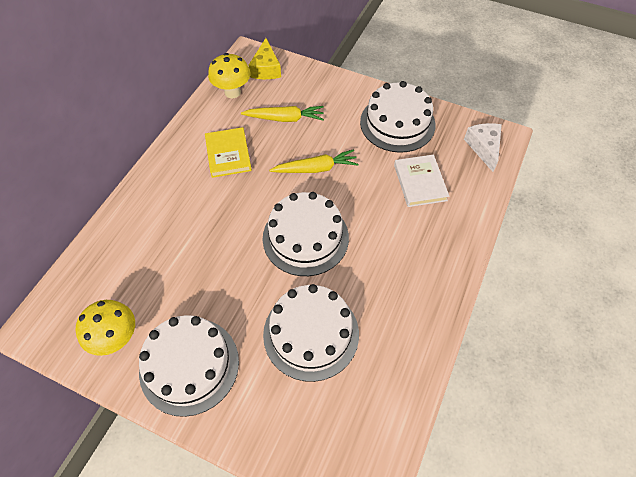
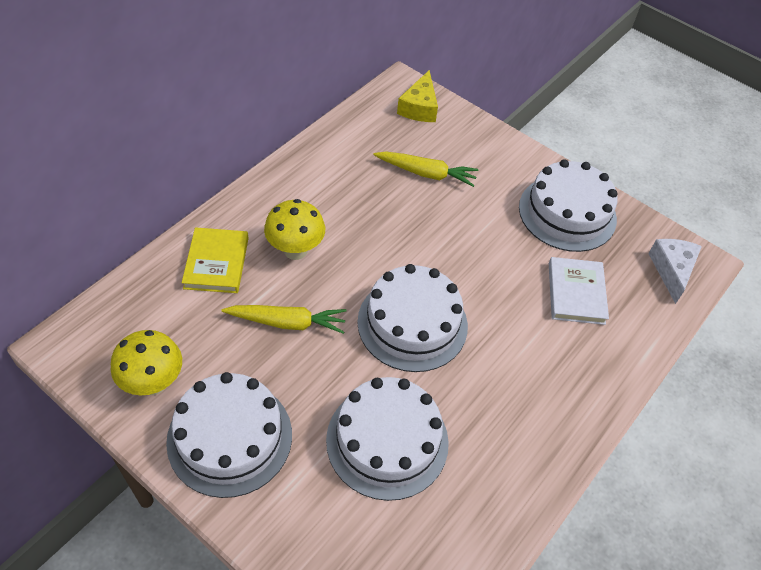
camera: 10 degrees right, 5 degrees down
(228, 154) = (345, 200): yellow book -> yellow book (216, 263)
(232, 92) = (370, 126): yellow mushroom -> yellow mushroom (295, 250)
(316, 168) = (448, 243): yellow carrot -> yellow carrot (287, 322)

